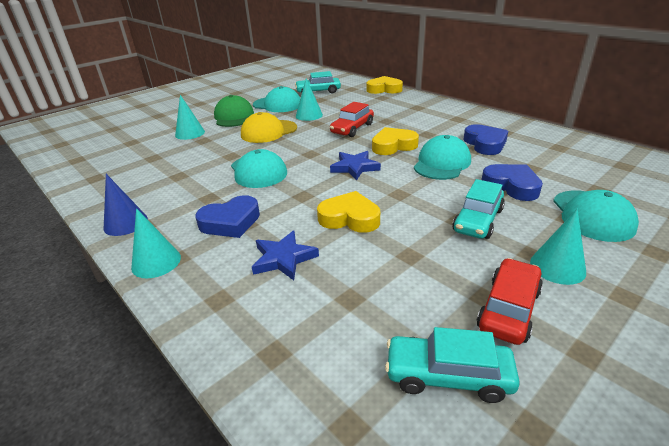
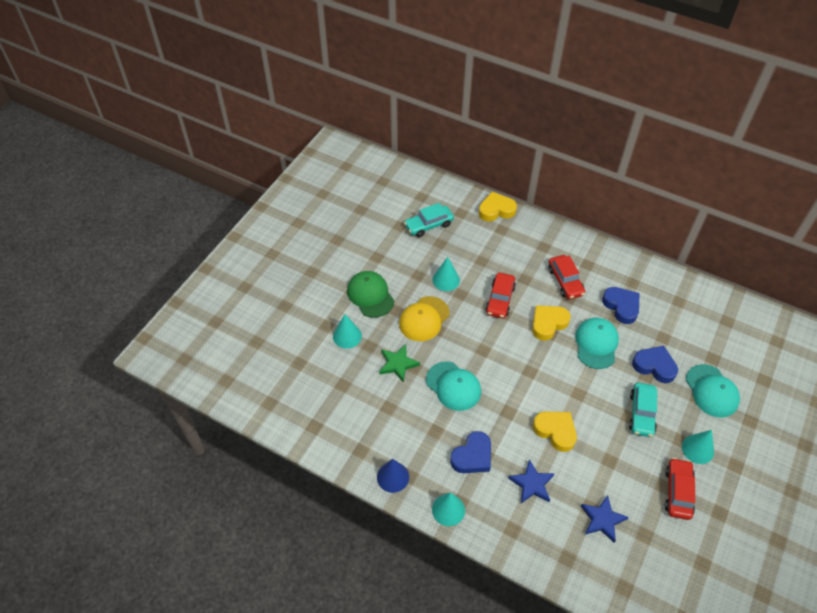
camera: 20 degrees left, 20 degrees up
(217, 152) = (398, 364): none -> green star
(277, 105) = (401, 262): turquoise cap -> none
(349, 218) = (555, 431): yellow heart -> yellow heart turned 45 degrees clockwise
(354, 167) = (530, 364): blue star -> blue star (602, 520)
(428, 125) = (565, 281): none -> red car
(448, 375) = (659, 546): turquoise car -> none

